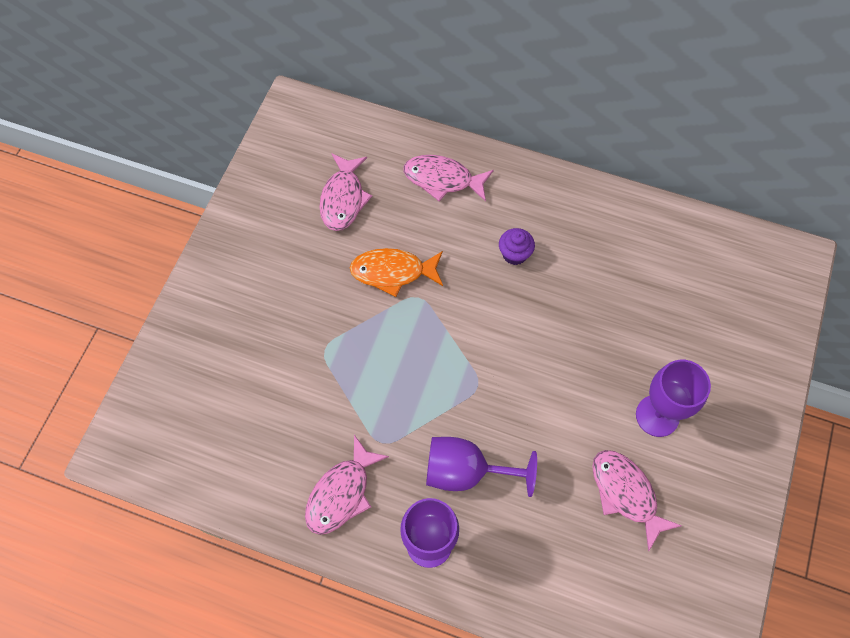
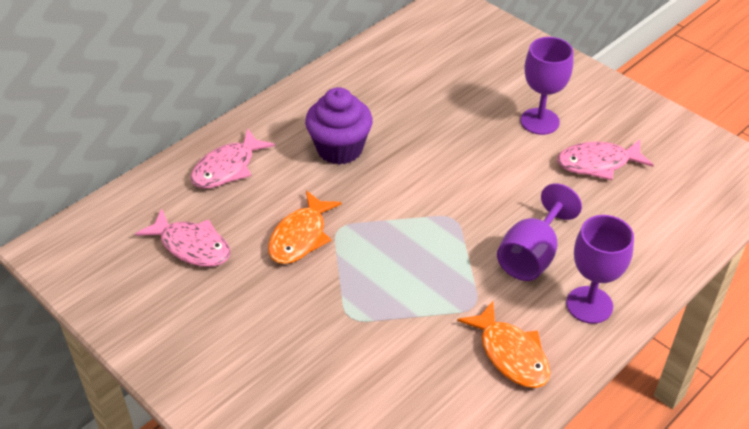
camera: 65 degrees left, 20 degrees down
(341, 493) = (510, 354): pink fish -> orange fish
(514, 254) = (339, 149): purple cupcake -> purple cupcake, size x1.85

